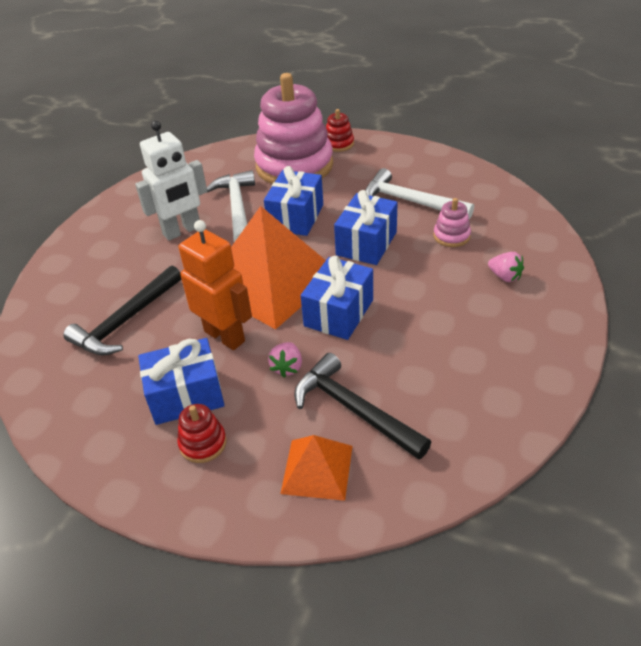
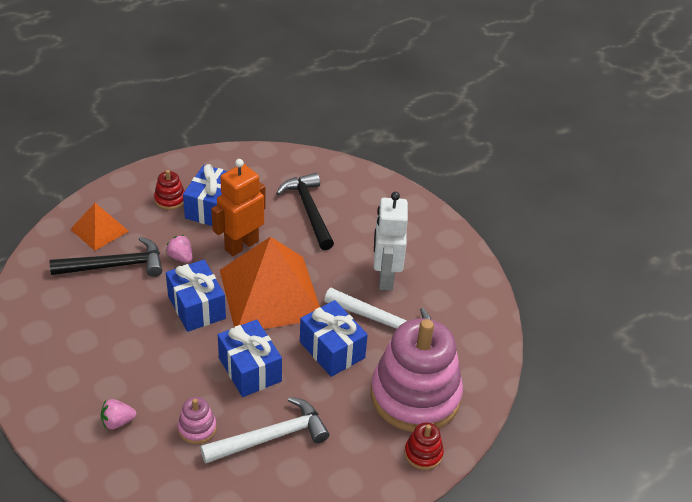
camera: 120 degrees right, 0 degrees up
(225, 336) = (241, 245): orange robot -> orange robot turned 150 degrees clockwise

